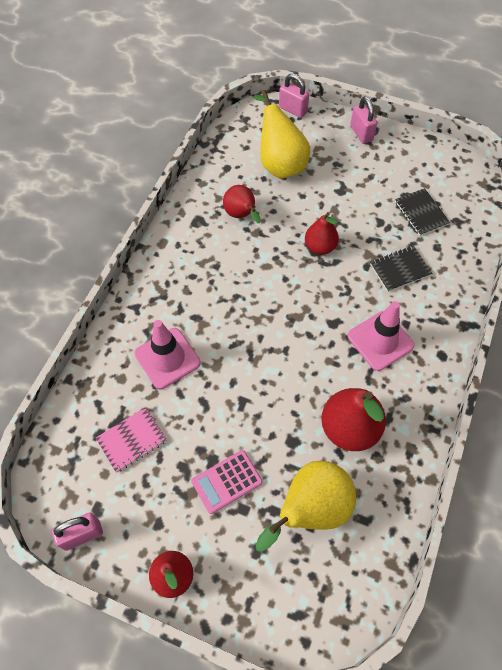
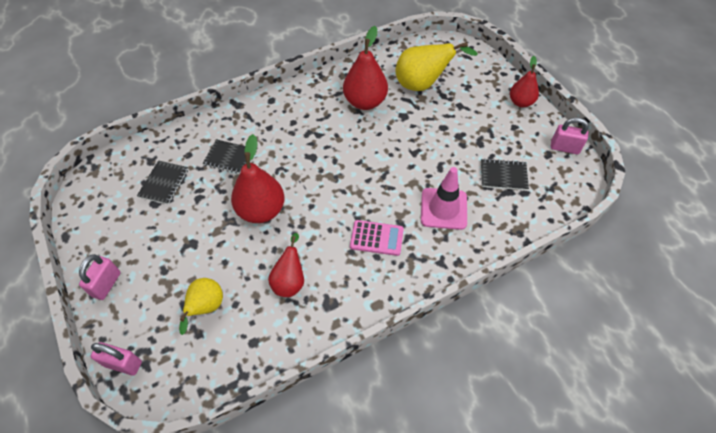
camera: 140 degrees left, 5 degrees down
(132, 440) = (503, 175): pink notebook -> black notebook
(227, 481) = (459, 121): pink calculator -> pink calculator (376, 238)
(280, 164) = (206, 308): yellow pear -> yellow pear, size x0.63
(293, 109) = (123, 364): pink padlock -> pink padlock turned 60 degrees counterclockwise
(320, 247) = (261, 210): red pear -> red pear, size x1.59
(380, 341) = (296, 129): pink traffic cone -> none

